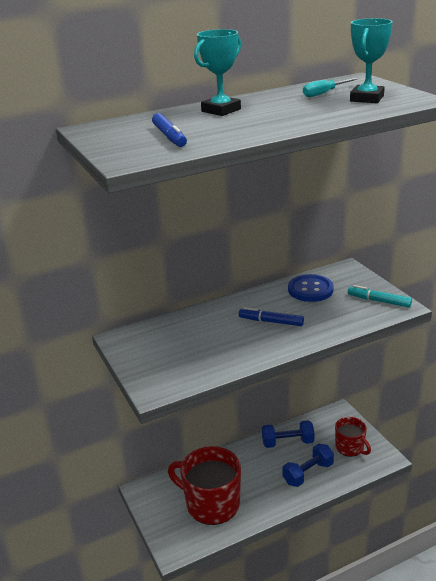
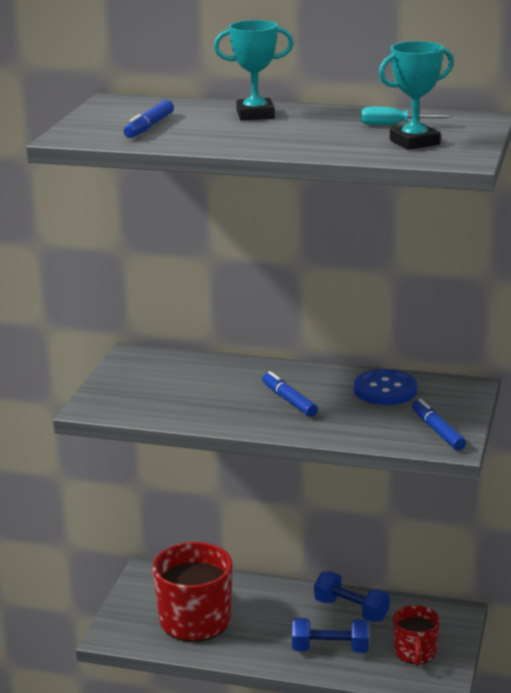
camera: 40 degrees right, 5 degrees down
(379, 301) = (437, 431): turquoise marker -> blue marker

